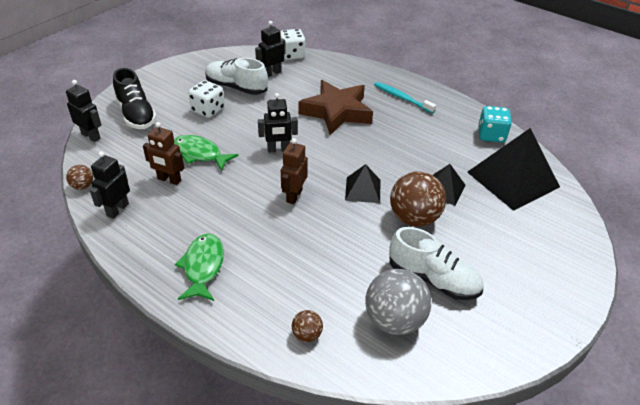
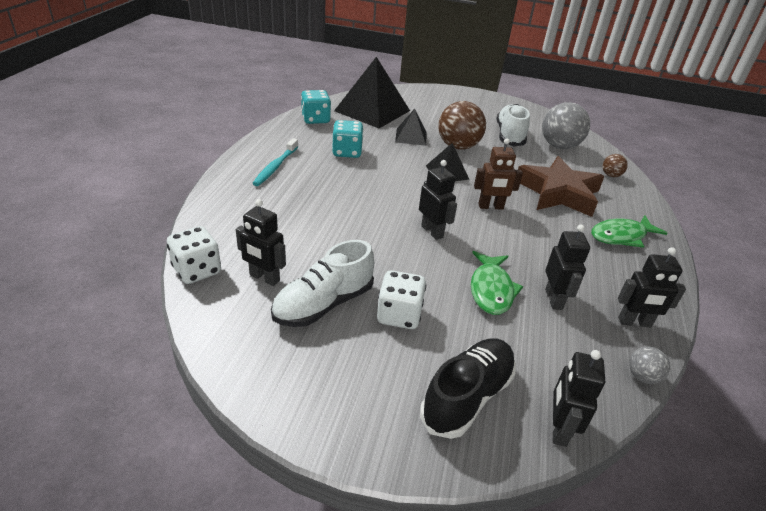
camera: 115 degrees left, 5 degrees down
(83, 186) = (642, 376): brown ball -> grey ball
(169, 180) = (554, 299): brown robot -> black robot
(236, 87) = (323, 304): white shoe -> white shoe turned 45 degrees clockwise
(336, 112) = (331, 205): brown star -> brown star (558, 193)
(418, 138) = (347, 152): none -> turquoise dice

